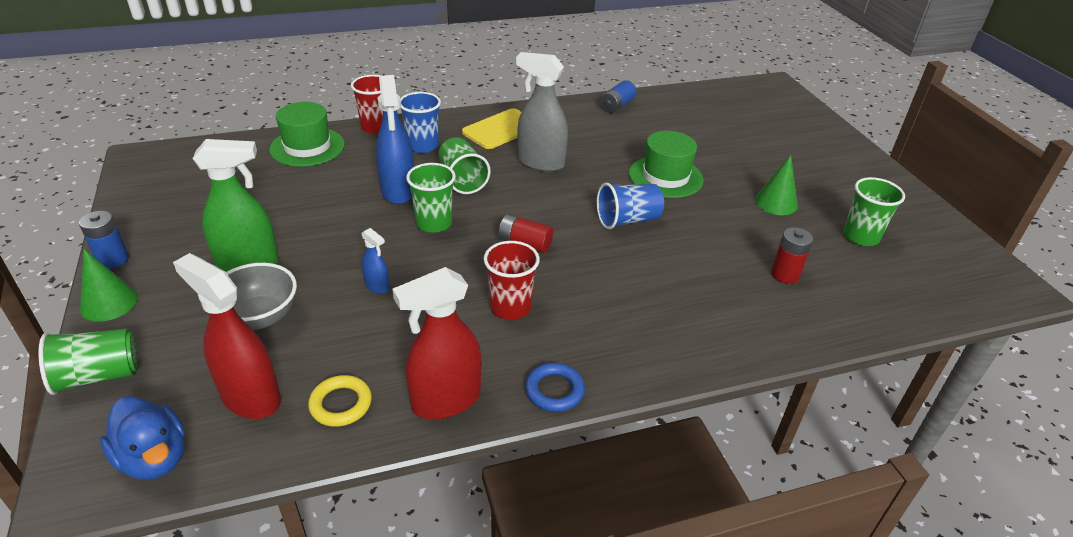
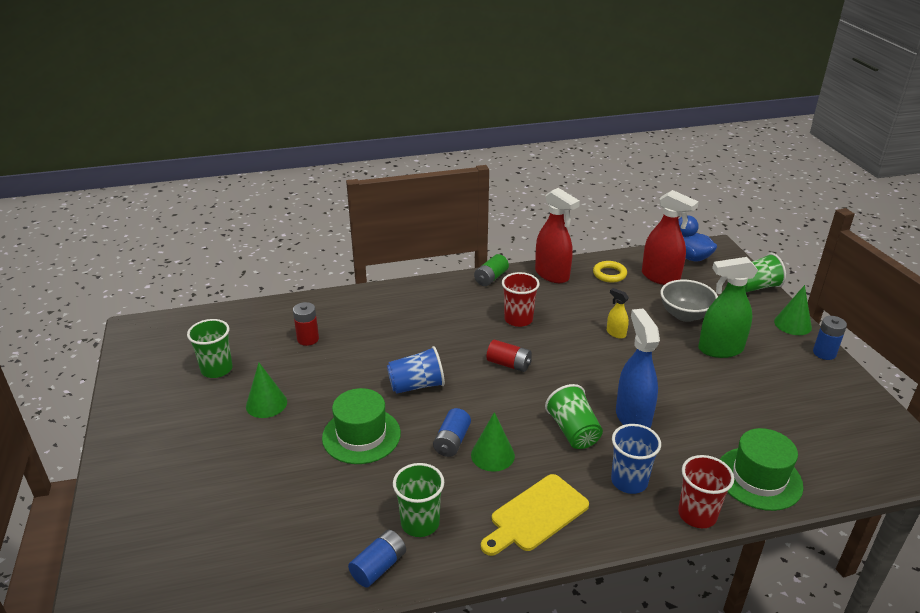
camera: 175 degrees left, 5 degrees down
(377, 286) = (616, 333): blue spray bottle -> yellow spray bottle
(434, 223) = (589, 383): green cup -> green cup (420, 523)
(445, 401) = (552, 275): red spray bottle -> red spray bottle turned 75 degrees clockwise
(540, 163) = (492, 455): grey spray bottle -> green cone
(554, 390) = (491, 278): blue ring -> green battery
(579, 172) = (452, 441): none -> blue battery

